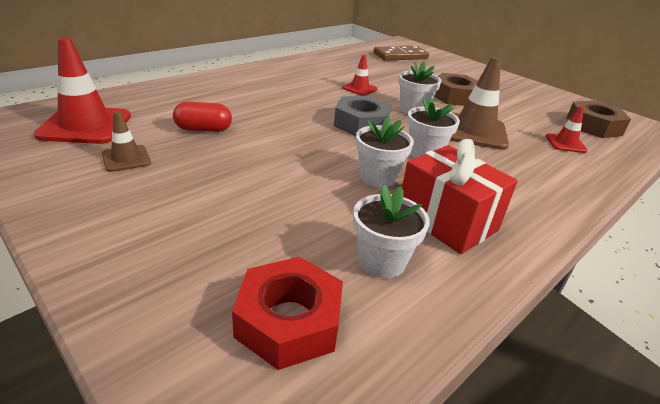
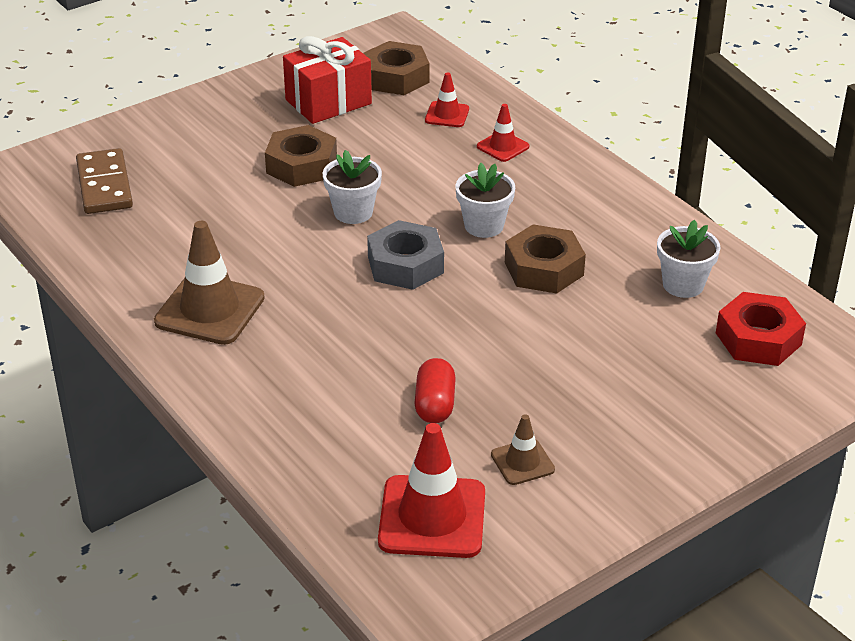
camera: 80 degrees left, 5 degrees up
(359, 88) = (273, 252): red traffic cone -> red traffic cone (503, 146)
(377, 177) = (544, 269): white flower pot -> brown nut
(446, 221) = (618, 237): red gift -> red gift (328, 102)
(474, 131) = (420, 175): brown traffic cone -> brown traffic cone (210, 310)

